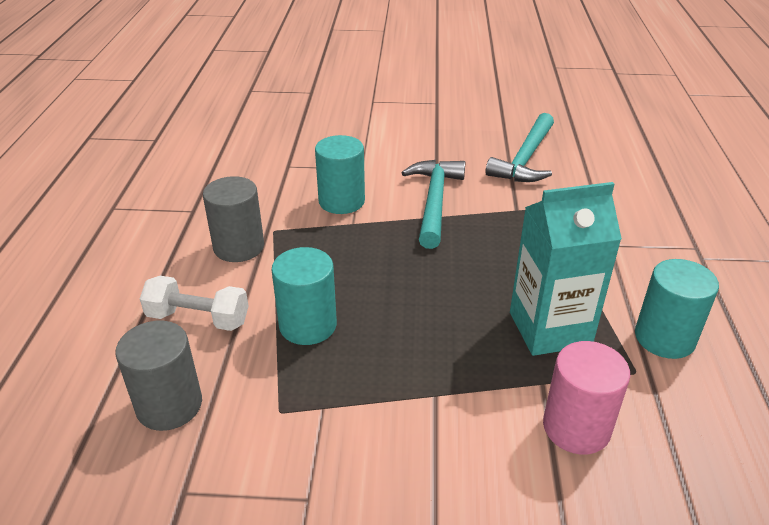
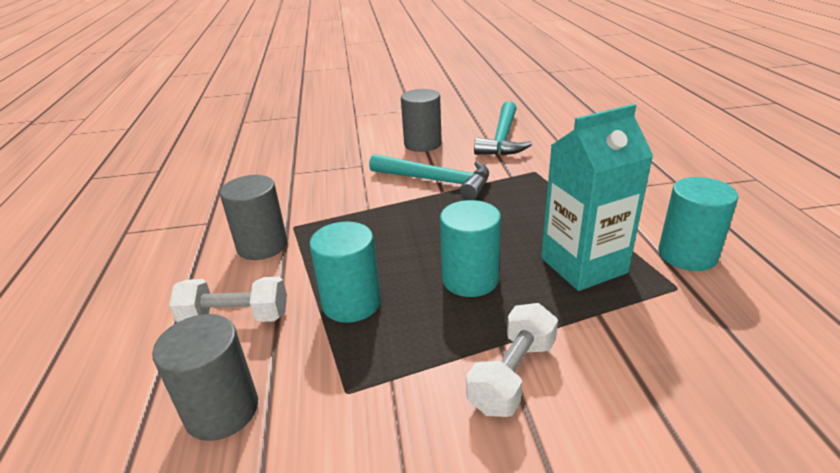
camera: 10 degrees left, 5 degrees down
(341, 201) = (351, 193): turquoise cylinder -> turquoise cylinder (470, 279)
(434, 152) = (422, 144): none -> grey cylinder
(434, 201) = (436, 181): turquoise hammer -> turquoise hammer turned 120 degrees clockwise
(435, 427) = (512, 375): none -> white dumbbell
(576, 427) = (648, 347): pink cylinder -> none

